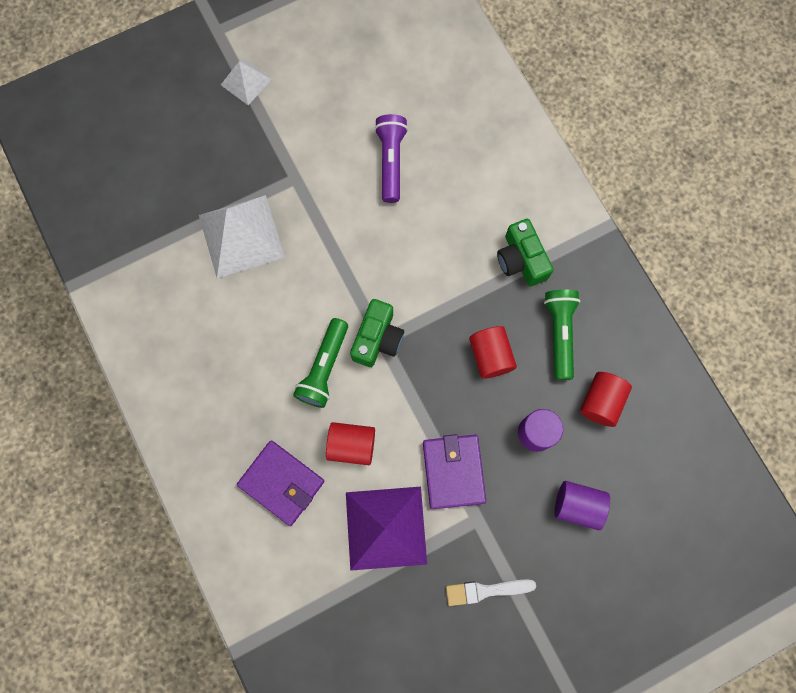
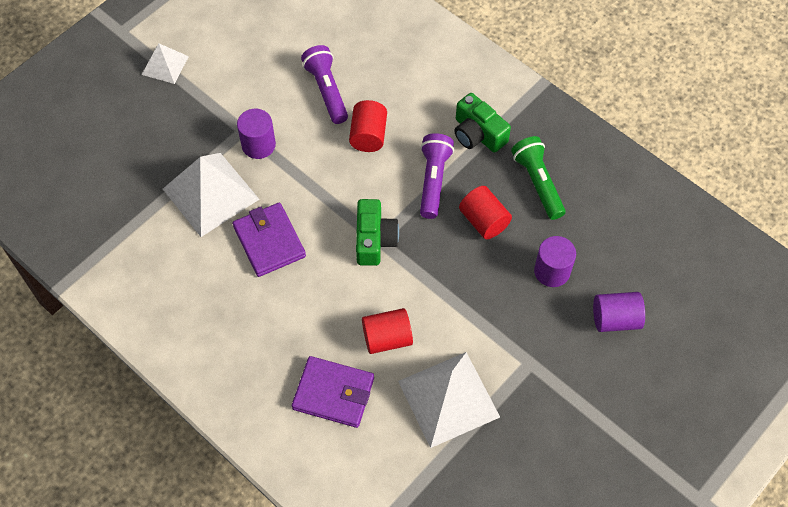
camera: 20 degrees left, 15 degrees down
(304, 199) = (258, 145): none -> purple cylinder
(324, 368) = (334, 281): green flashlight -> none
(386, 527) = (448, 398): purple pyramid -> white pyramid
(453, 471) = (491, 329): purple wallet -> purple wallet (269, 241)
(458, 295) = (433, 180): none -> purple flashlight
(485, 590) = (564, 421): white brush -> none
(601, 402) = (598, 226): red cylinder -> red cylinder (368, 135)

